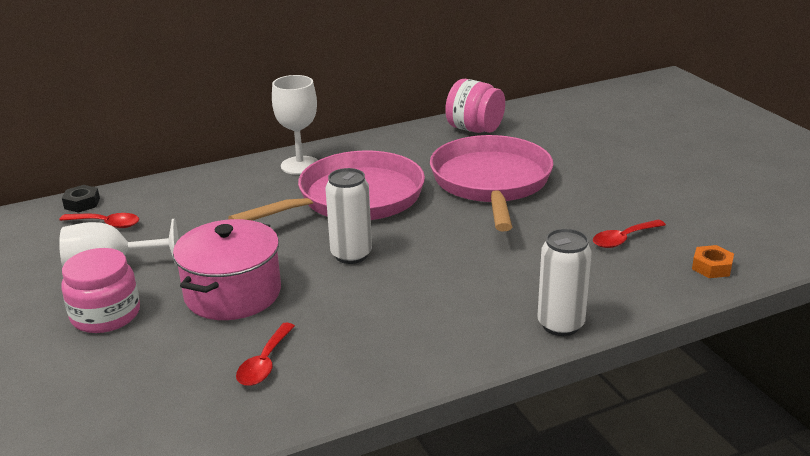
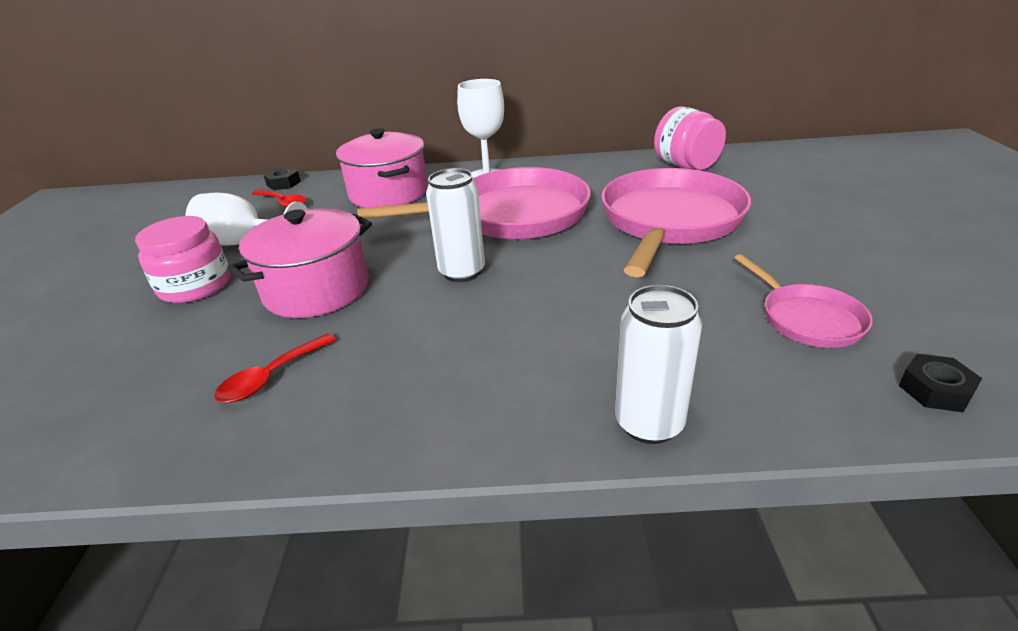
camera: 25 degrees right, 5 degrees up
(213, 196) = (388, 193): none -> pink pot
(623, 239) = (806, 318): red spoon -> pink pan
(711, 267) = (935, 390): orange nut -> black nut

